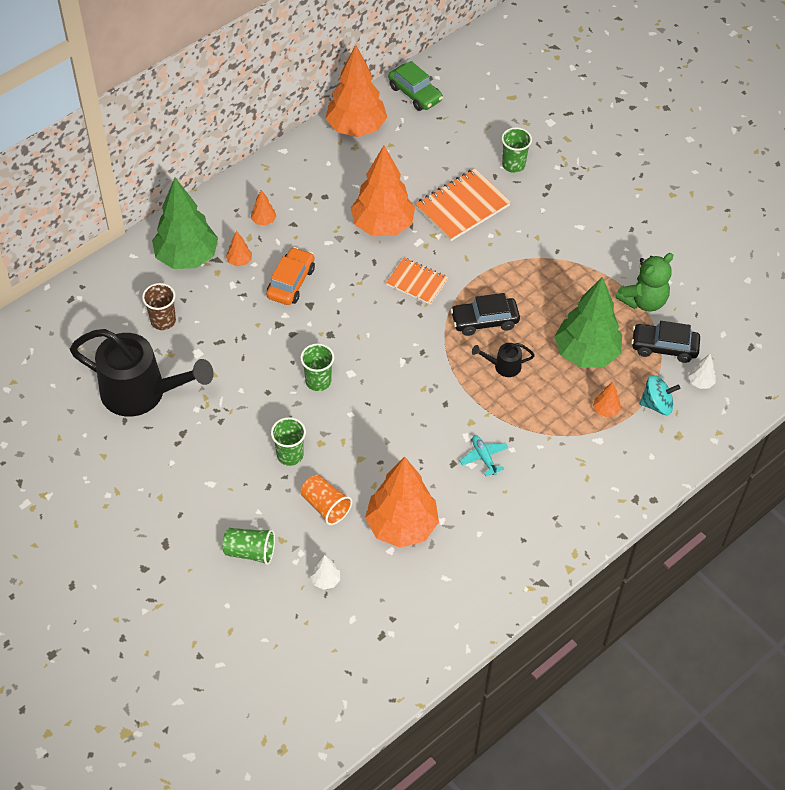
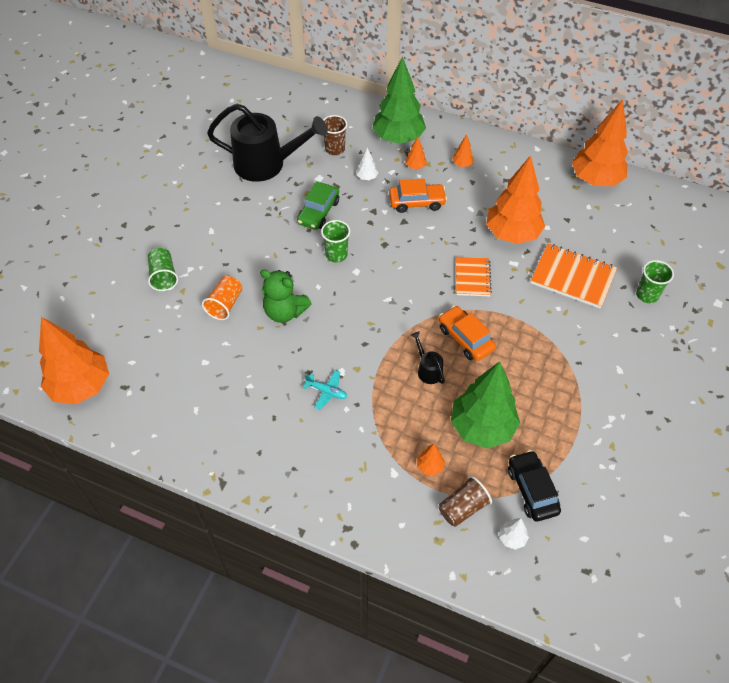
camera: 65 degrees right, 0 degrees up
(143, 393) = (267, 164): black watering can -> black watering can turned 75 degrees counterclockwise
(290, 455) = (260, 265): green cup -> none
(325, 580) = (159, 331): white tree -> white tree (367, 177)
(401, 526) = (230, 360): orange tree -> orange tree (81, 386)
(415, 93) = (663, 201): green car -> green car (318, 212)
(484, 321) = (465, 338): black car -> orange car
(484, 457) = (326, 391): turquoise plane -> turquoise plane turned 75 degrees clockwise
(643, 301) = (573, 452): green teddy bear -> green teddy bear (285, 312)
(657, 404) = (463, 508): turquoise spinning top -> brown cup

